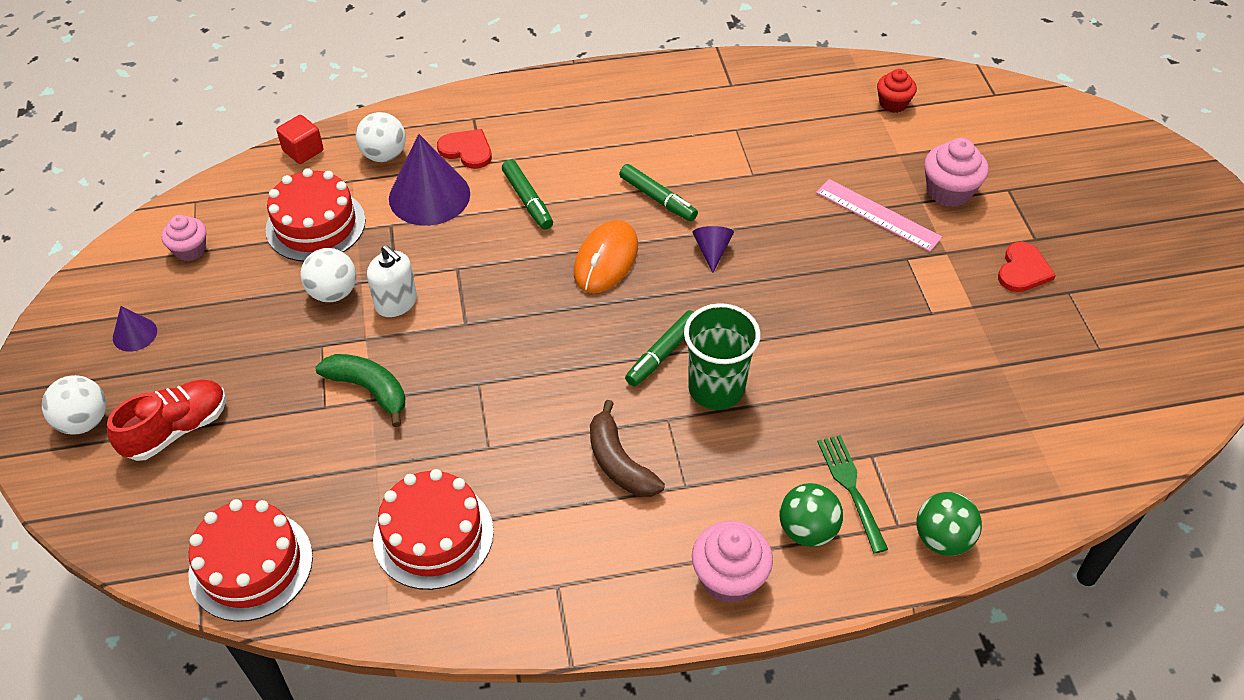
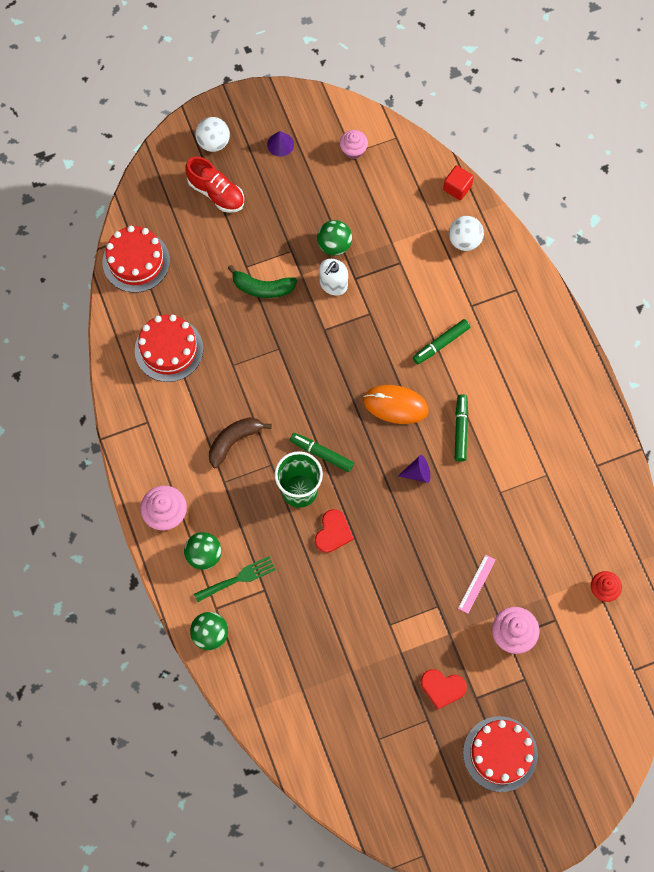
camera: 80 degrees right, 20 degrees up
(315, 225) = (390, 217): red cake -> red cake (500, 754)
(333, 292) = (334, 245): white ball -> green ball
(369, 390) = (262, 287): green banana -> green banana turned 75 degrees clockwise
(429, 196) = (431, 280): purple cone -> none
(467, 150) = (481, 293): red heart -> red heart (333, 532)
(657, 199) = (460, 430): green marker -> green marker turned 150 degrees clockwise
(878, 215) = (476, 584): pink ruler -> pink ruler, size x0.64

